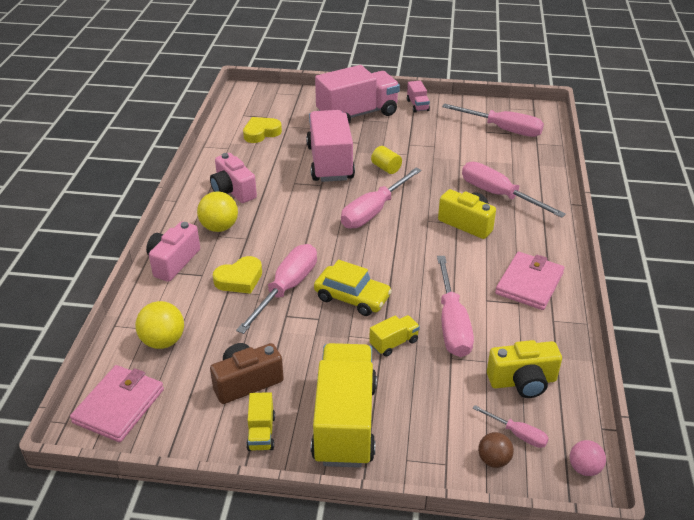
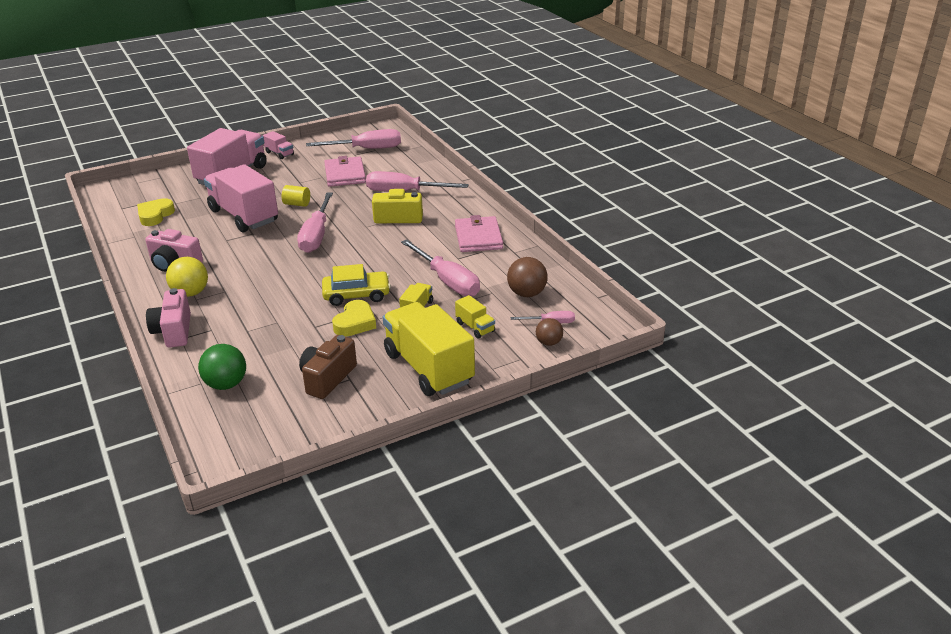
camera: 35 degrees left, 5 degrees down
(119, 406) = (234, 439): pink wallet -> pink wallet (345, 174)
(163, 341) = (226, 384): yellow ball -> green ball
(239, 279) = (249, 319): yellow heart -> yellow heart (355, 323)
(261, 432) = (372, 401): yellow truck -> yellow truck (475, 327)
(286, 288) = (296, 310): pink screwdriver -> none
(522, 381) = (527, 293): yellow camera -> brown ball
(584, 468) = (607, 322): pink ball -> none

